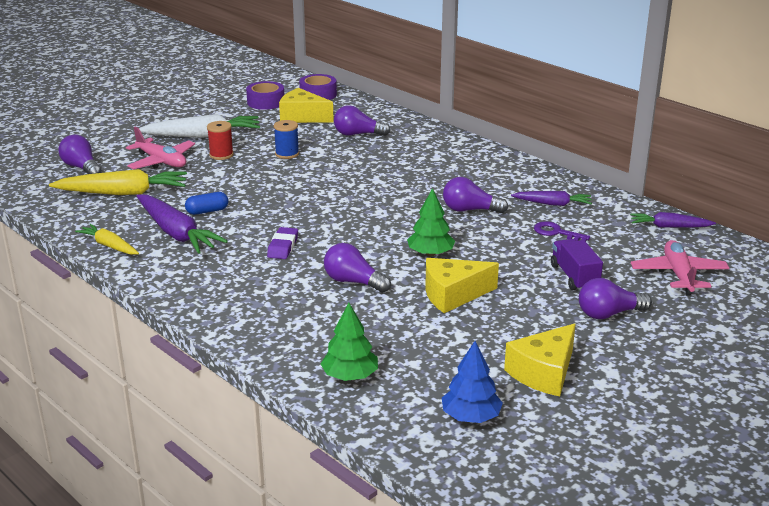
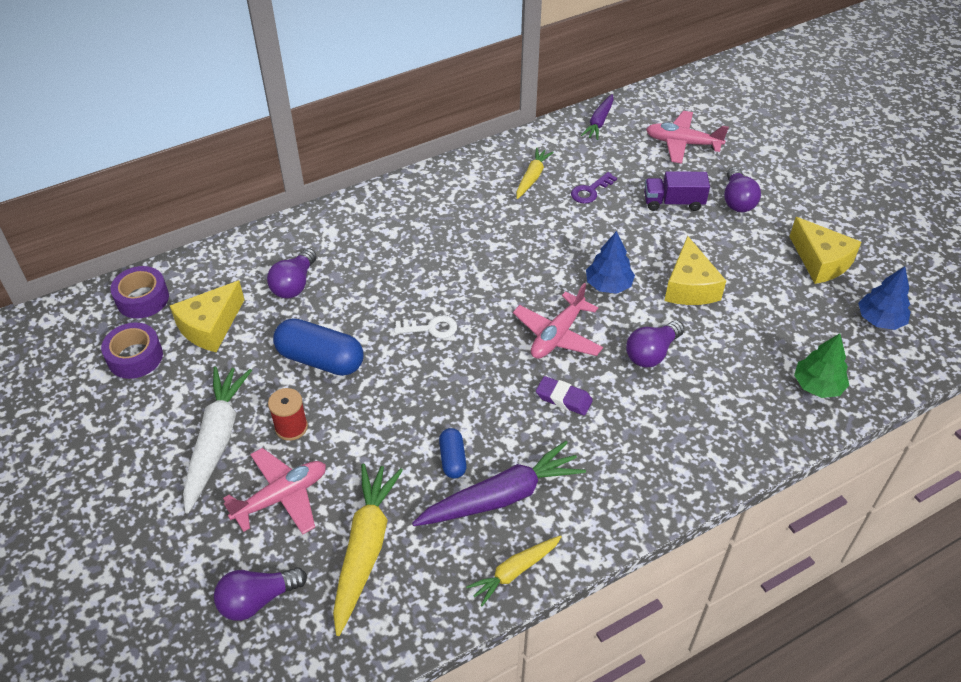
camera: 75 degrees left, 20 degrees up
(287, 154) = (320, 359): blue spool -> blue capsule
(337, 186) = (431, 328): none -> white key
(354, 237) = (557, 335): none -> pink plane
(430, 253) = (608, 285): green tree -> blue tree
(470, 210) = (526, 236): purple light bulb -> none
(553, 204) = (532, 177): purple carrot -> yellow carrot

